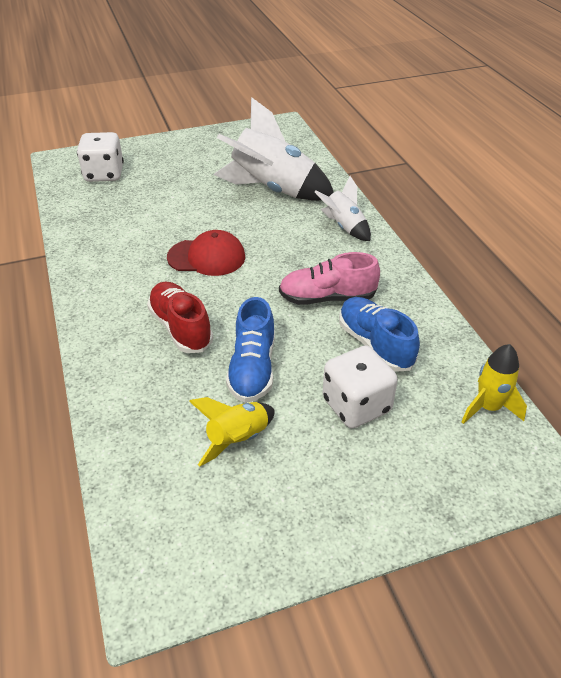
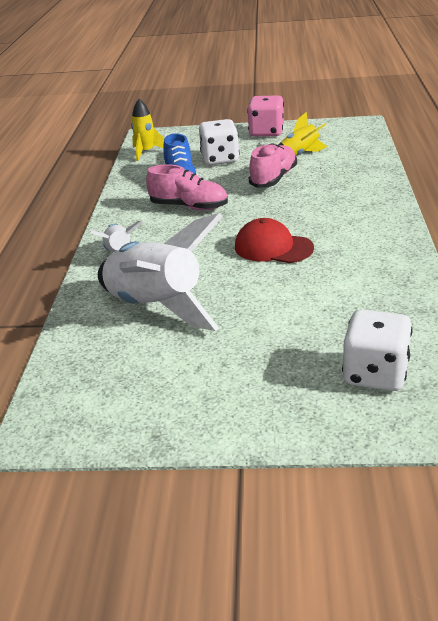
camera: 155 degrees left, 10 degrees down
(181, 328) = (317, 203): red shoe -> none
(252, 368) = (273, 179): blue shoe -> pink shoe
(329, 515) = (266, 132): none -> pink dice

